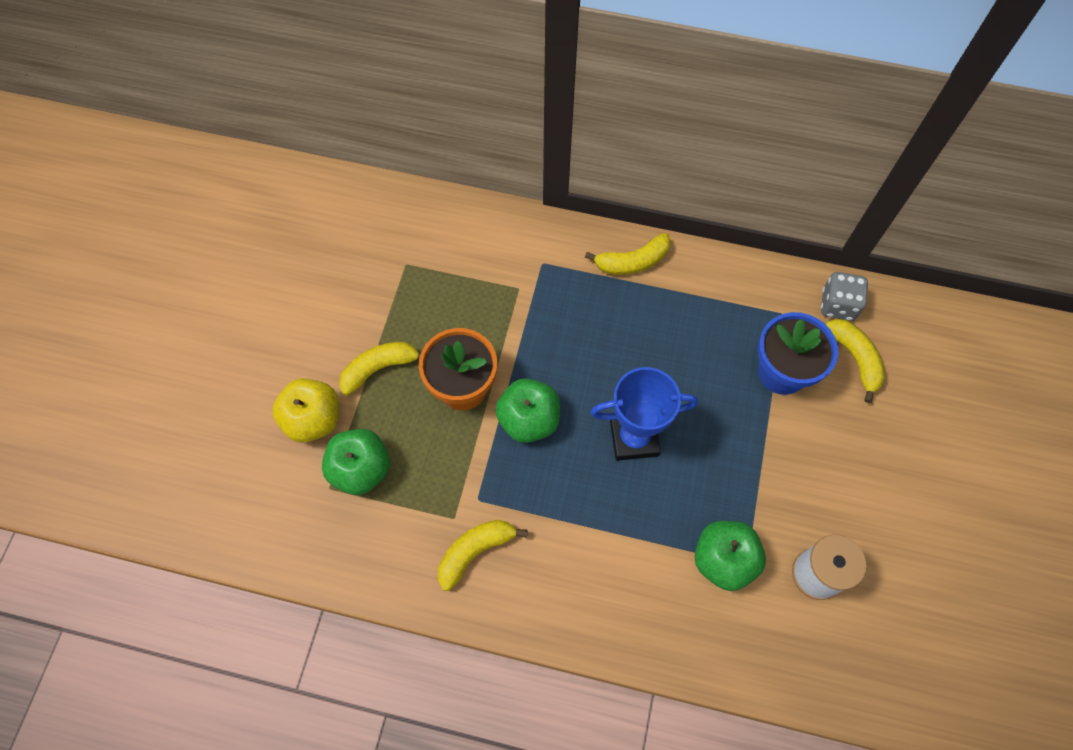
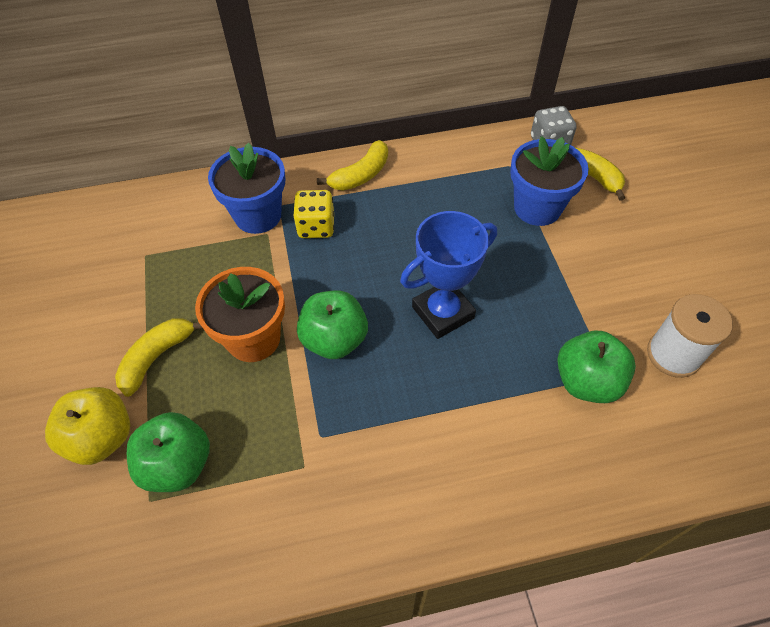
camera: 25 degrees left, 10 degrees down
(475, 551) = (343, 490): yellow banana -> none
(518, 265) = (258, 215): none -> blue flower pot
(565, 300) = (316, 227): none -> yellow dice

